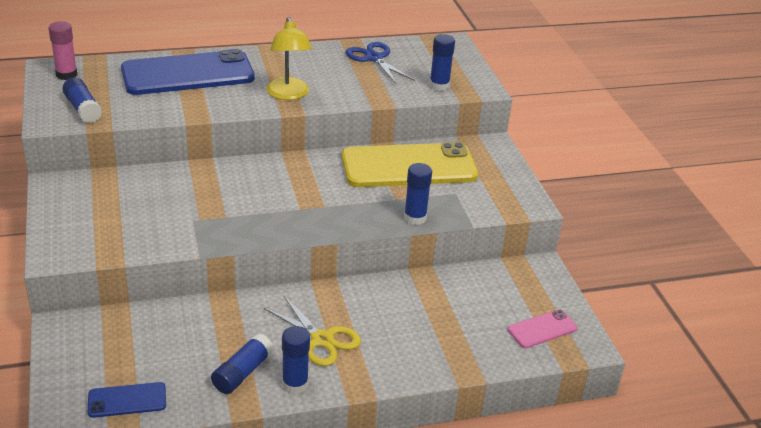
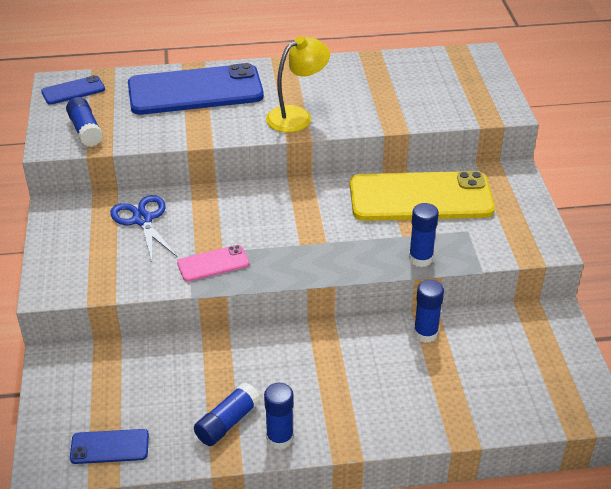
camera: 10 degrees right, 5 degrees up
(66, 75) = (73, 90): pink glue stick -> blue phone
(288, 94) = (297, 116): yellow lamp -> yellow lamp turned 120 degrees counterclockwise
(322, 340) = (312, 389): yellow scissors -> none
(374, 58) = (392, 73): blue scissors -> blue scissors (143, 220)
(439, 86) = (459, 107): blue glue stick -> blue glue stick (425, 333)
(542, 329) = (549, 388): pink phone -> pink phone (213, 263)

